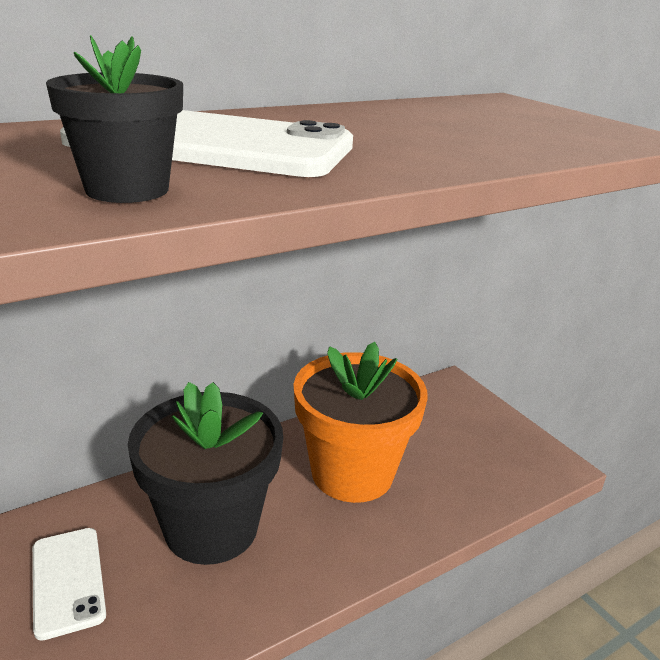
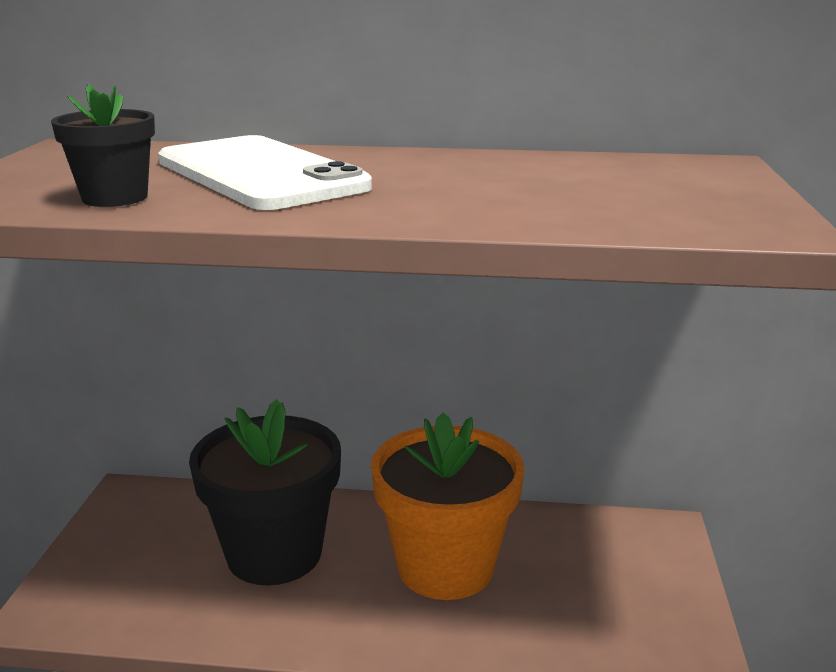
camera: 40 degrees right, 5 degrees down
(67, 581) = (141, 542): white phone -> none

